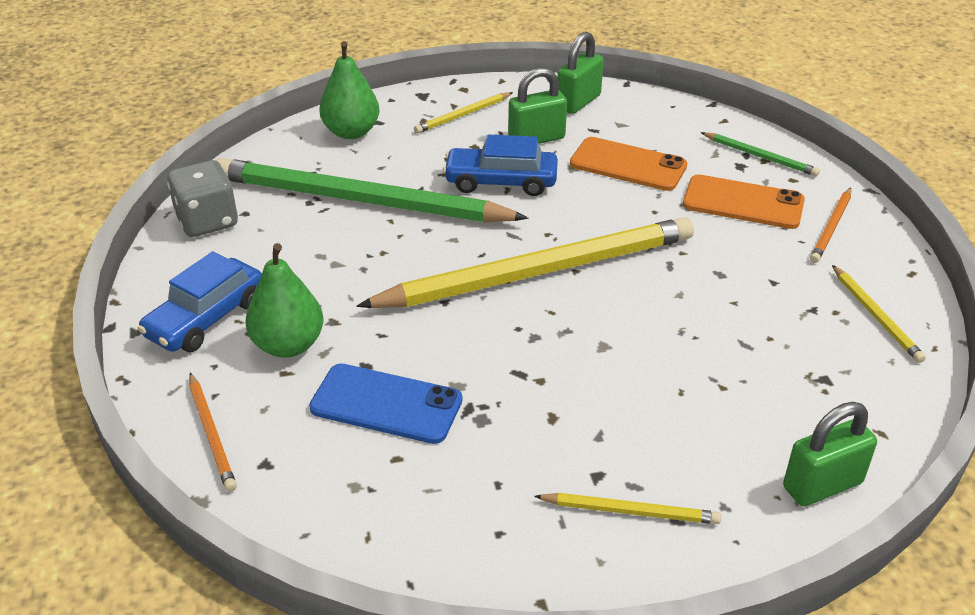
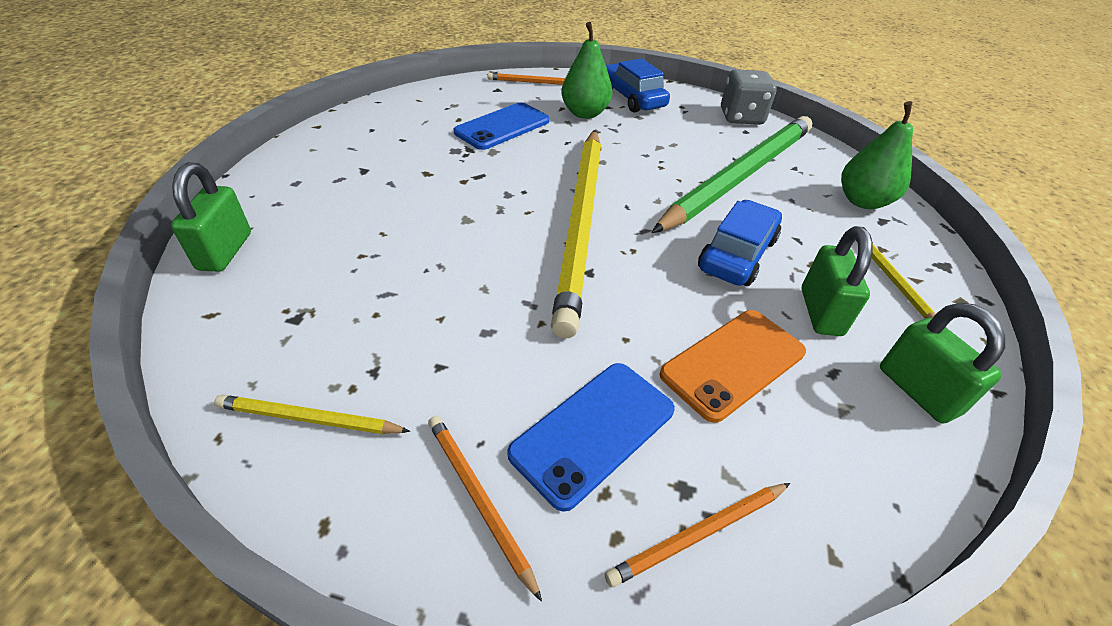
camera: 115 degrees right, 5 degrees up
(630, 511) = (324, 169): yellow pencil -> none
(743, 203) = (593, 431): orange phone -> blue phone
(760, 156) = (699, 534): green pencil -> orange pencil

